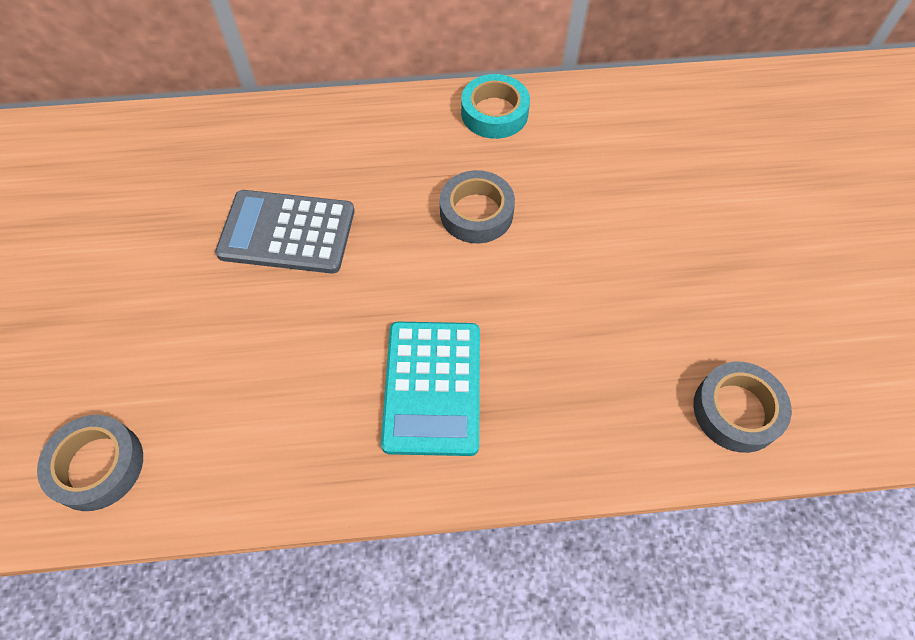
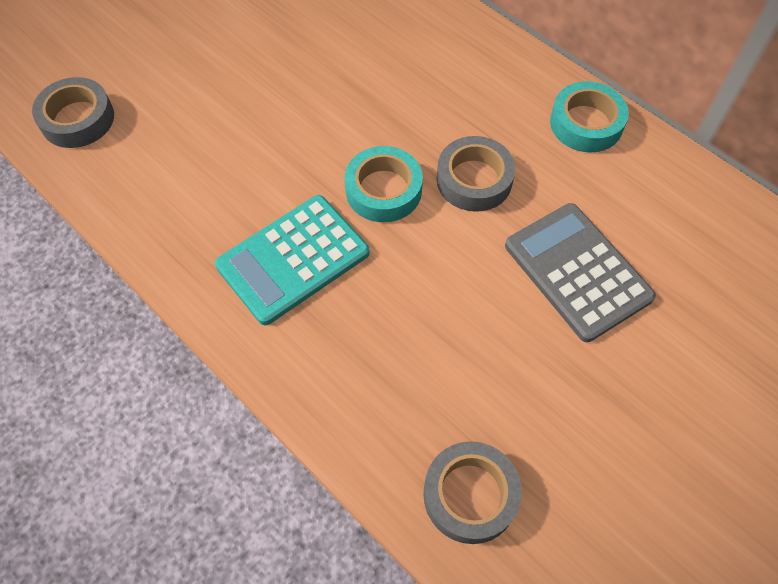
camera: 50 degrees right, 0 degrees up
(287, 232) = (336, 81): grey calculator -> grey calculator (577, 271)
(428, 277) = (383, 190): none -> turquoise tape

